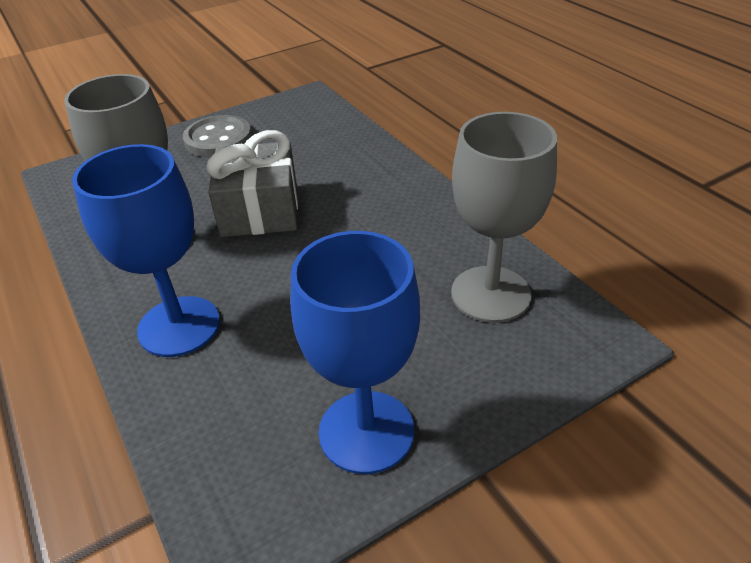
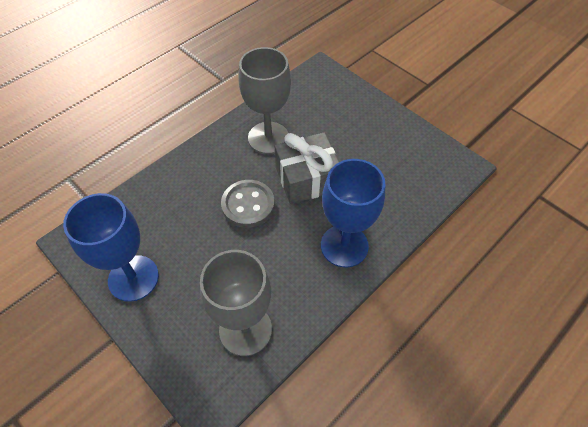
camera: 75 degrees right, 15 degrees up
(179, 326) = (199, 173): blue goblet -> blue goblet (344, 246)
(218, 139) = (382, 130): grey button -> grey button (248, 205)

